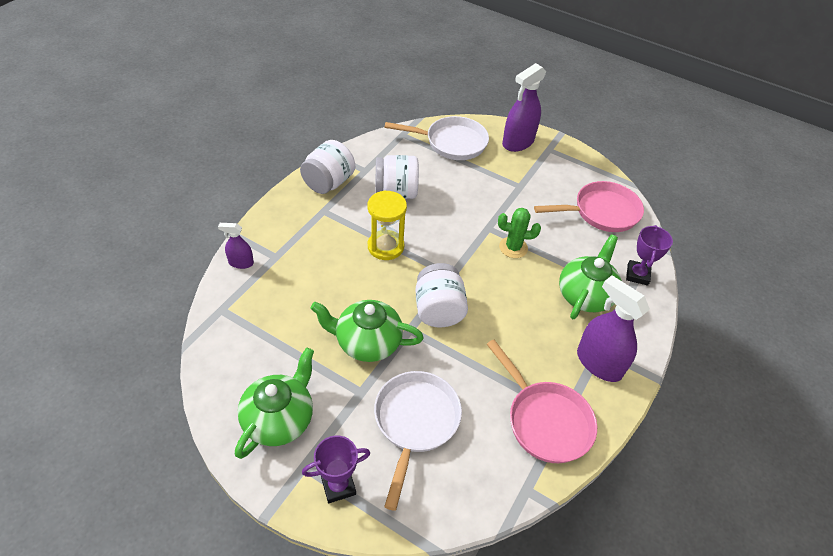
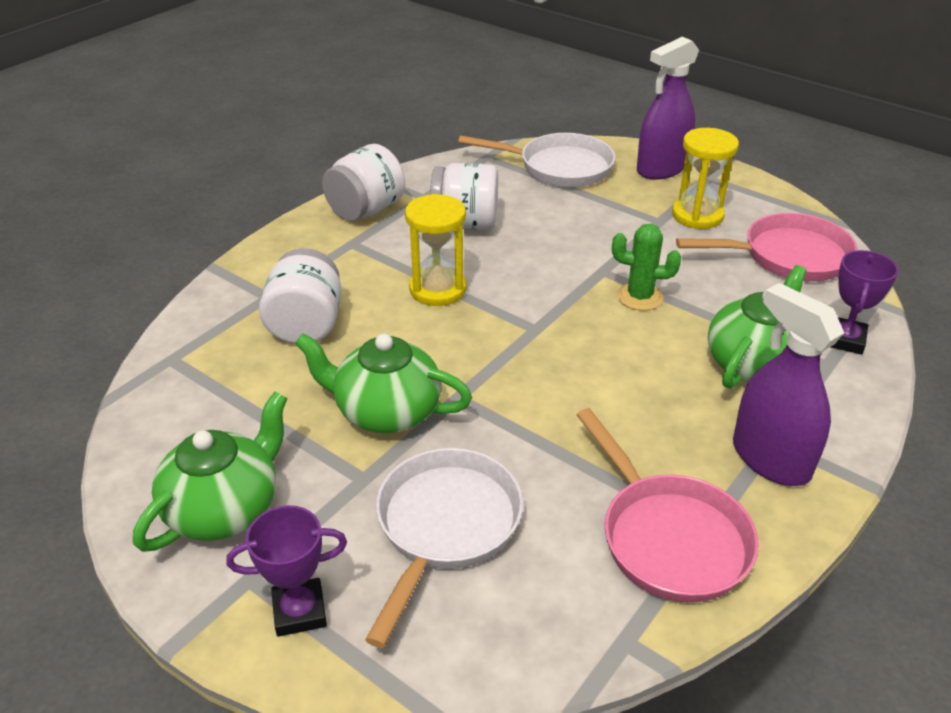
camera: 10 degrees right, 10 degrees down
(241, 263) = (215, 302): purple spray bottle -> none
(438, 310) = (508, 373): white jar -> white jar (306, 325)
(543, 181) = (697, 215): none -> yellow hourglass

